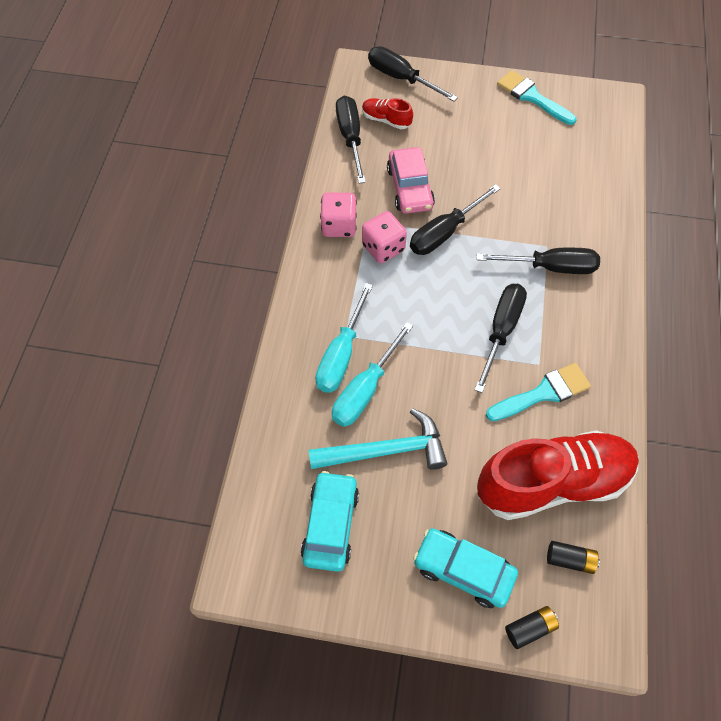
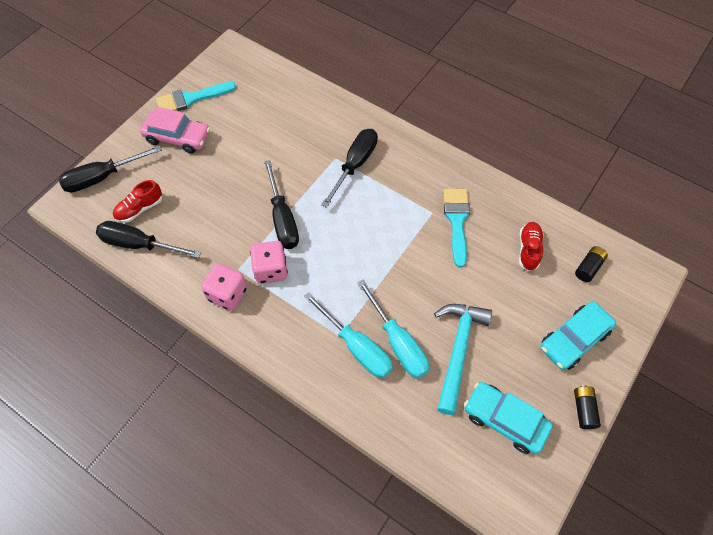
camera: 65 degrees left, 0 degrees up
(410, 188) = (223, 223): pink car -> pink car (178, 137)
(501, 331) = (392, 223): black screwdriver -> none
(530, 628) = (629, 316): black battery -> black battery (583, 409)
(552, 482) = (528, 250): red shoe -> red shoe, size x0.43

